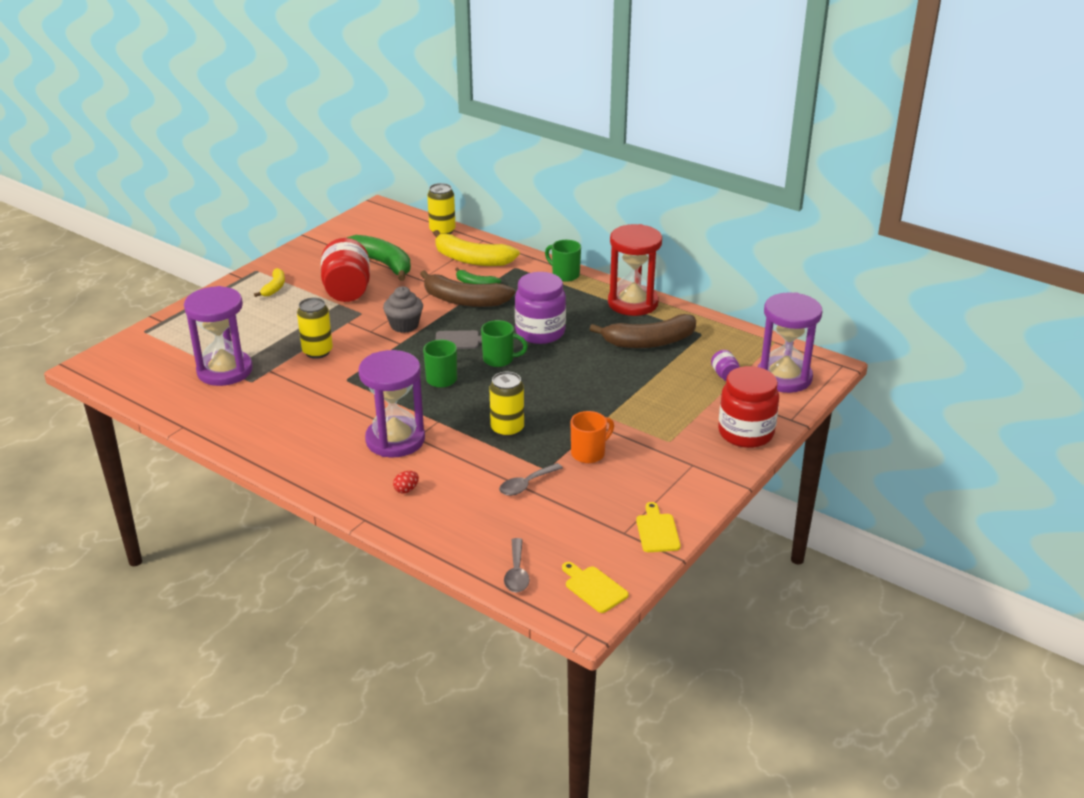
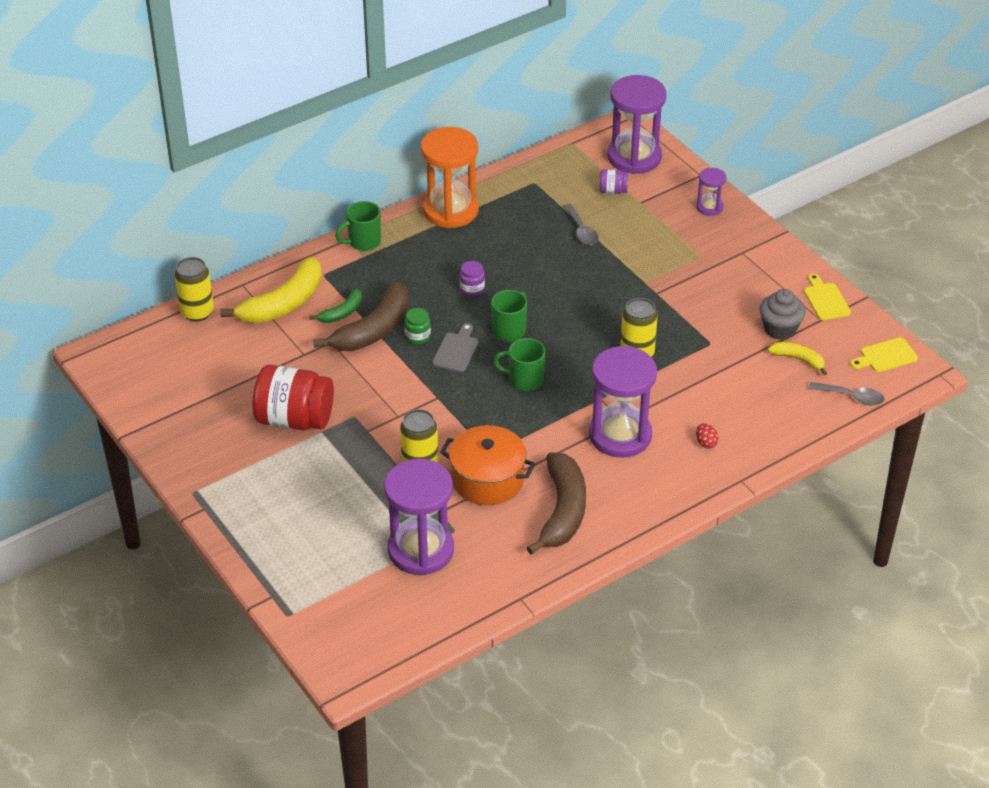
camera: 70 degrees left, 10 degrees up
(274, 287) = (248, 481): yellow banana -> yellow banana (798, 359)
(314, 385) = (487, 479): none -> orange pot
(382, 264) = (246, 378): green banana -> none
(404, 325) = (401, 387): grey cupcake -> grey cupcake (780, 329)
(467, 320) = (417, 336): none -> green jar
(526, 484) = (730, 362): grey spoon -> grey spoon (581, 231)
(540, 332) = (472, 289): purple jar -> purple jar, size x0.44
(589, 453) = (699, 310): orange mug -> none
(633, 303) = (450, 210): red hourglass -> orange hourglass
(649, 342) = (530, 220): brown banana -> brown banana (562, 511)
(657, 531) = (825, 300): yellow cutting board -> yellow cutting board turned 60 degrees clockwise
(745, 433) = (709, 207): red jar -> purple hourglass

